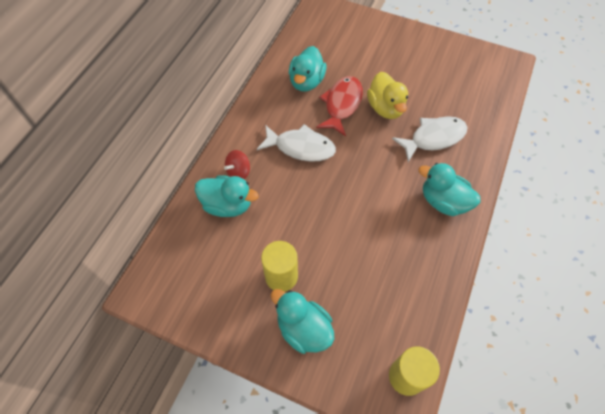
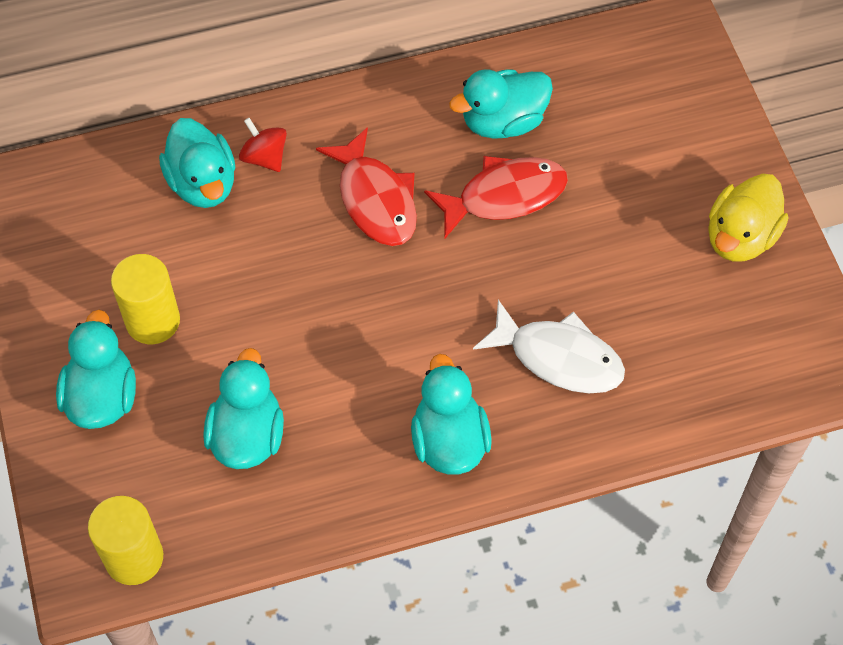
camera: 50 degrees right, 0 degrees up
(239, 172) = (264, 157): red spinning top -> red spinning top turned 45 degrees clockwise
(301, 147) = (375, 199): white fish -> red fish
(378, 278) = (247, 435): none -> turquoise duck
(385, 108) = (555, 257): yellow duck -> yellow duck (740, 237)

